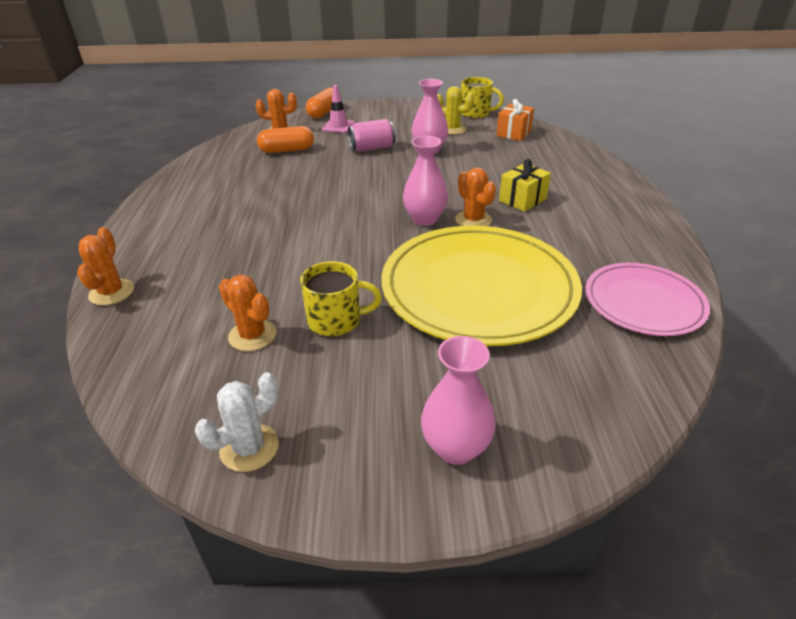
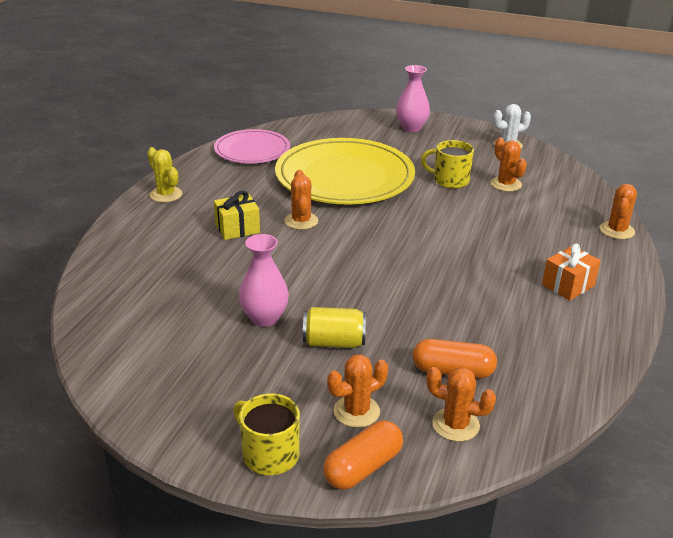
camera: 160 degrees left, 5 degrees down
(338, 126) = (356, 411): pink traffic cone -> orange cactus
(372, 148) = (334, 342): pink can -> yellow can
(424, 219) = (342, 231): pink vase -> none
(452, 129) = (196, 352): yellow cactus -> yellow cactus (166, 195)
(476, 113) = (121, 383): yellow mug -> yellow mug (269, 454)
(513, 133) = (128, 320): orange gift -> orange gift (568, 285)

